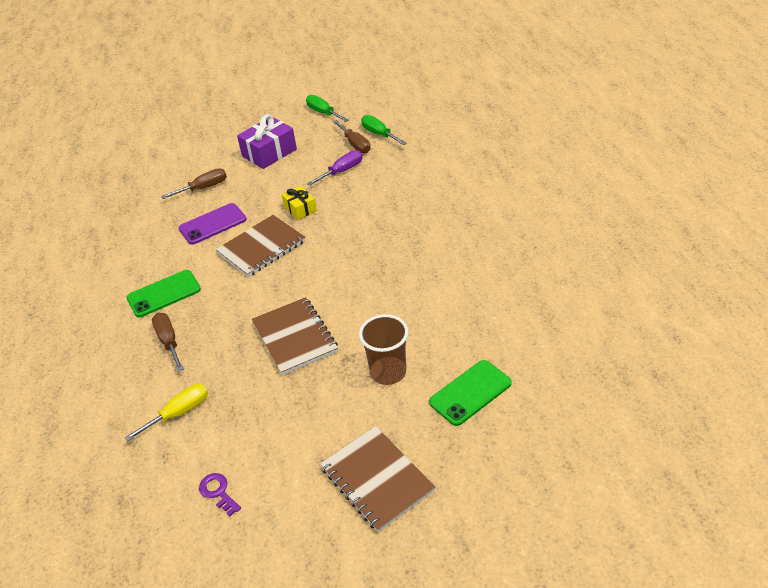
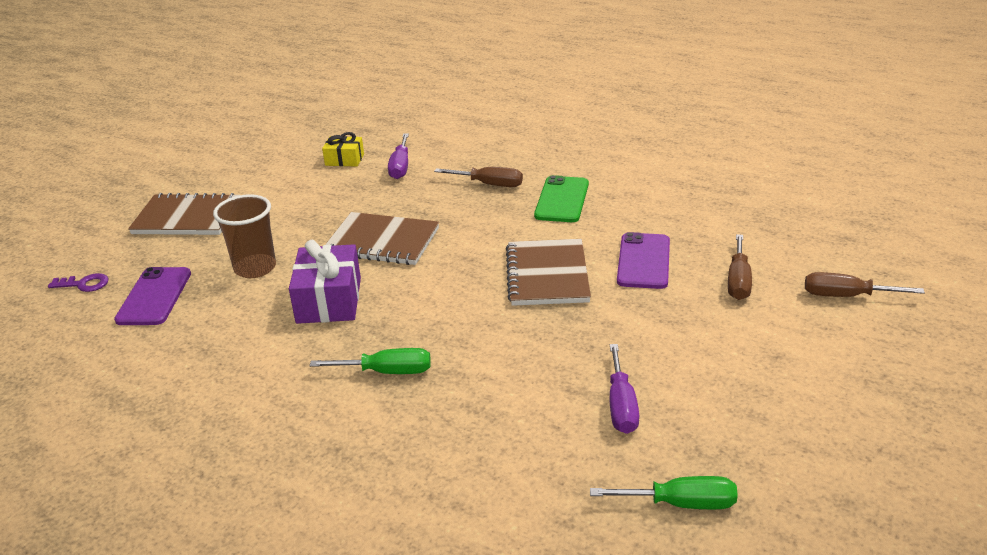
camera: 130 degrees right, 10 degrees down
(179, 413) = (400, 167): yellow screwdriver -> purple screwdriver
(218, 492) = (303, 160): purple key -> purple key (84, 284)
(269, 153) = (766, 365): purple gift -> purple gift (329, 300)
(300, 209) = (582, 330): yellow gift -> yellow gift (344, 160)
(323, 113) = (842, 480): green screwdriver -> green screwdriver (387, 372)
(355, 144) = (681, 458): brown screwdriver -> brown screwdriver (846, 296)
(470, 393) = (154, 297): green phone -> purple phone

